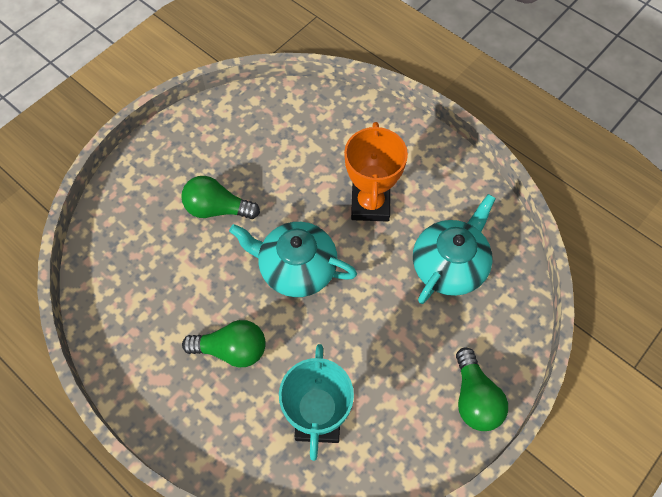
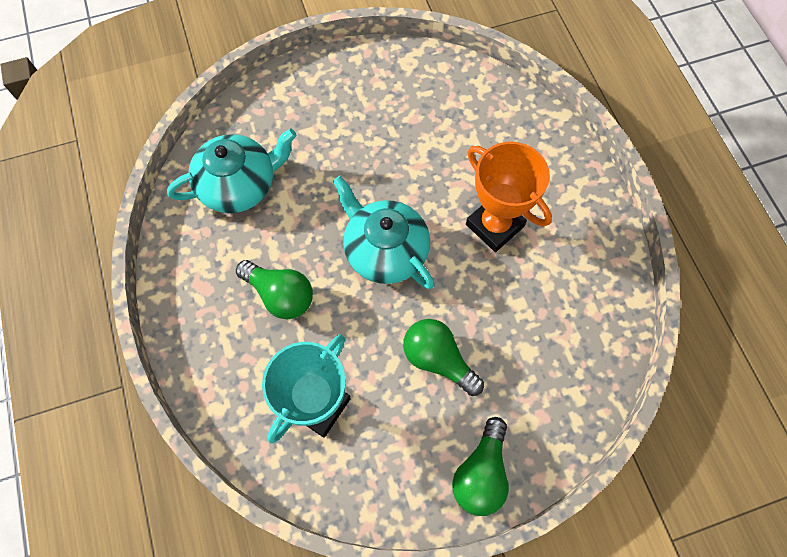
camera: 30 degrees right, 5 degrees up
(217, 209) = (345, 155): green light bulb -> green light bulb (438, 359)
(370, 204) = (494, 225): orange trophy -> orange trophy turned 75 degrees counterclockwise
(449, 265) = (537, 328): turquoise teapot -> turquoise teapot (239, 185)

